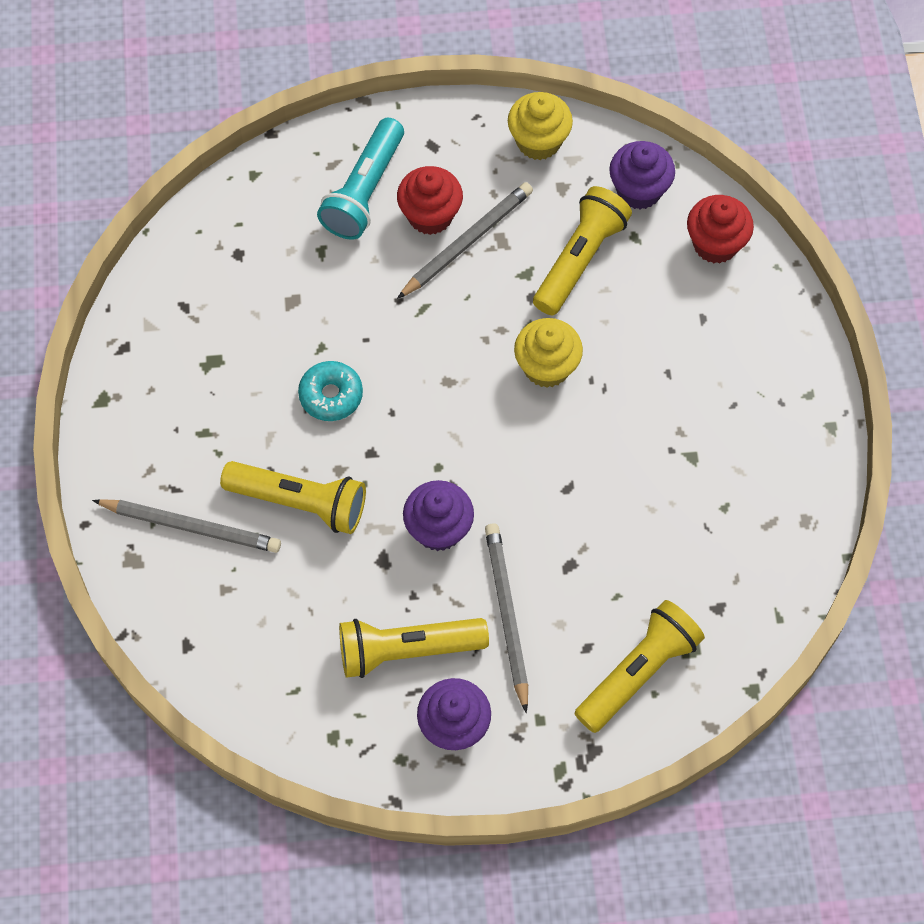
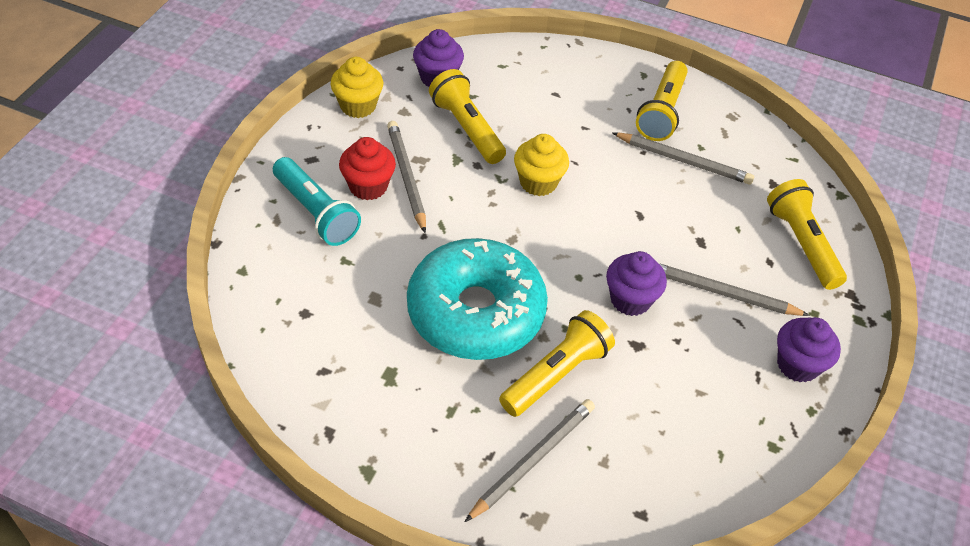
camera: 65 degrees left, 15 degrees down
(331, 395) = (475, 312): turquoise donut -> turquoise donut, size x2.43
(407, 650) = (721, 365): yellow flashlight -> yellow flashlight (662, 112)
(687, 497) = (683, 161): none -> grey pencil
(715, 244) = (506, 63): red cupcake -> none

